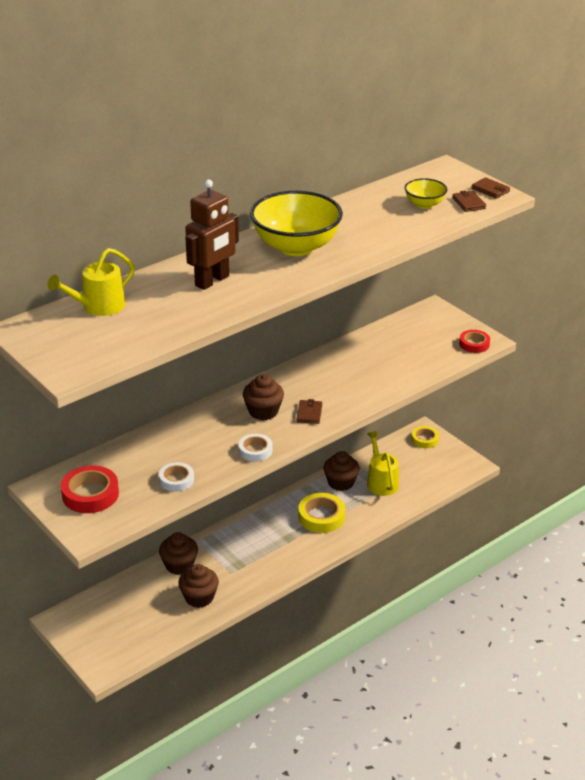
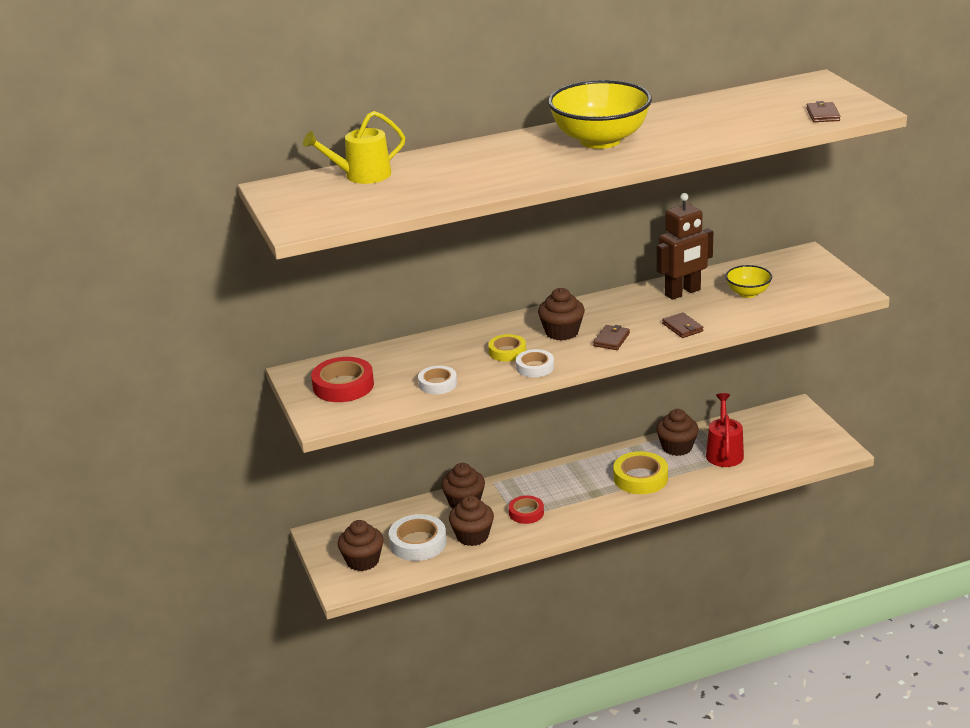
camera: 20 degrees right, 5 degrees down
(110, 639) = (362, 561): none -> brown cupcake
(153, 612) = (418, 543): none -> white tape
(212, 281) = (492, 163): brown robot -> brown robot (683, 293)
(381, 482) = (724, 453): yellow watering can -> red watering can
(424, 204) = (770, 112): yellow bowl -> yellow bowl (748, 293)
(425, 439) = (794, 417): yellow tape -> yellow tape (507, 351)
(474, 344) = (837, 293): red tape -> red tape (526, 513)
(490, 190) = (857, 104): brown wallet -> brown wallet (682, 327)

